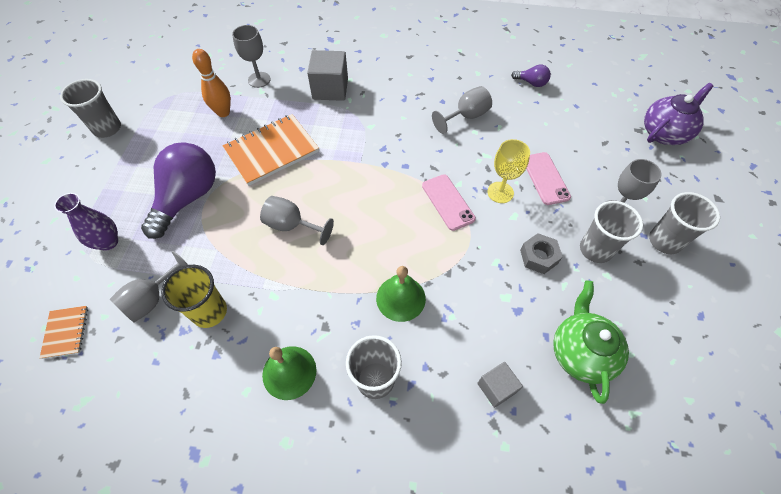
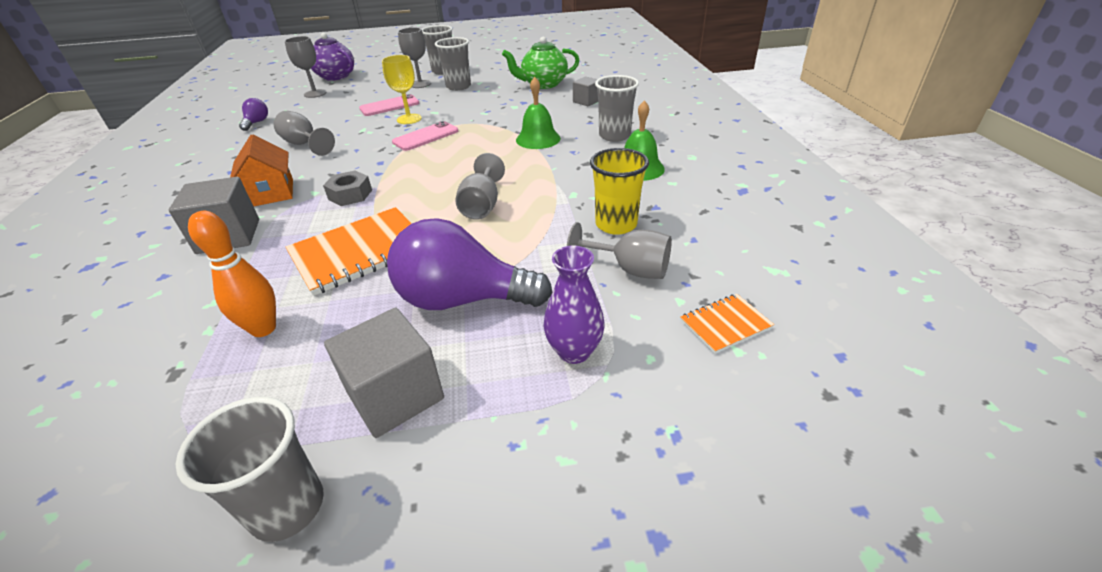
camera: 105 degrees left, 20 degrees down
(138, 162) = (395, 395): none -> grey cube
(259, 80) = (177, 314): grey goblet -> grey goblet (315, 93)
(272, 151) = (359, 252): orange notebook -> orange notebook turned 75 degrees counterclockwise
(382, 103) = (271, 193): none -> orange house
(538, 257) = (472, 101): grey nut -> grey nut (350, 195)

